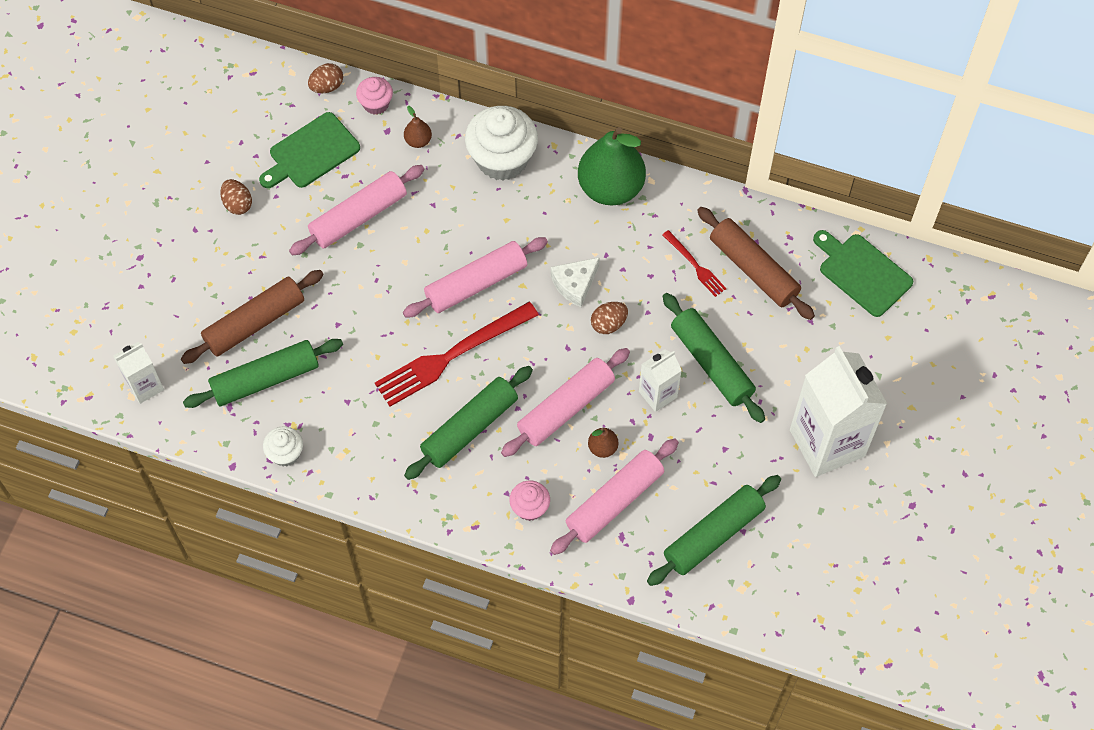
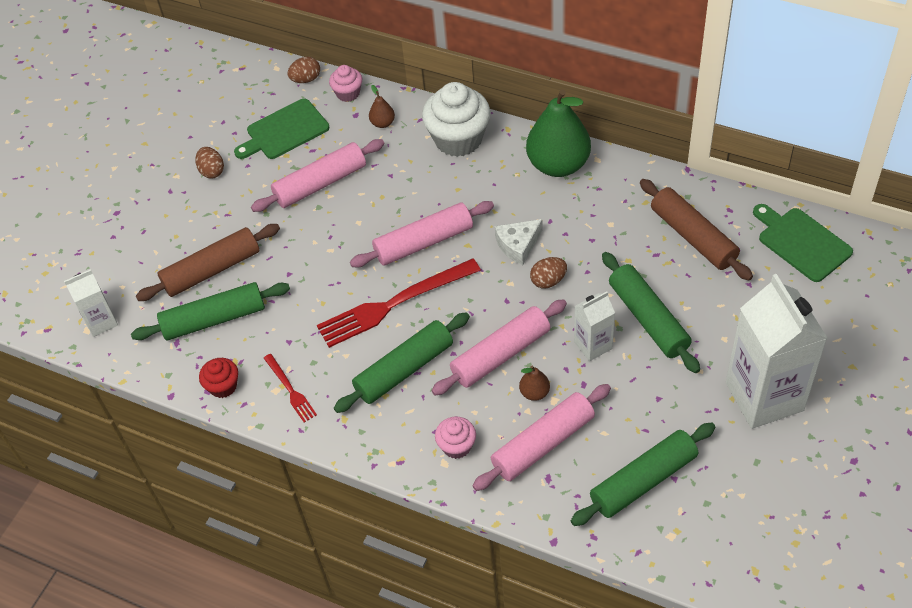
camera: 10 degrees right, 10 degrees down
(285, 453) = (223, 386): white cupcake -> red cupcake
(695, 265) = (636, 232): red fork -> red fork (290, 390)

